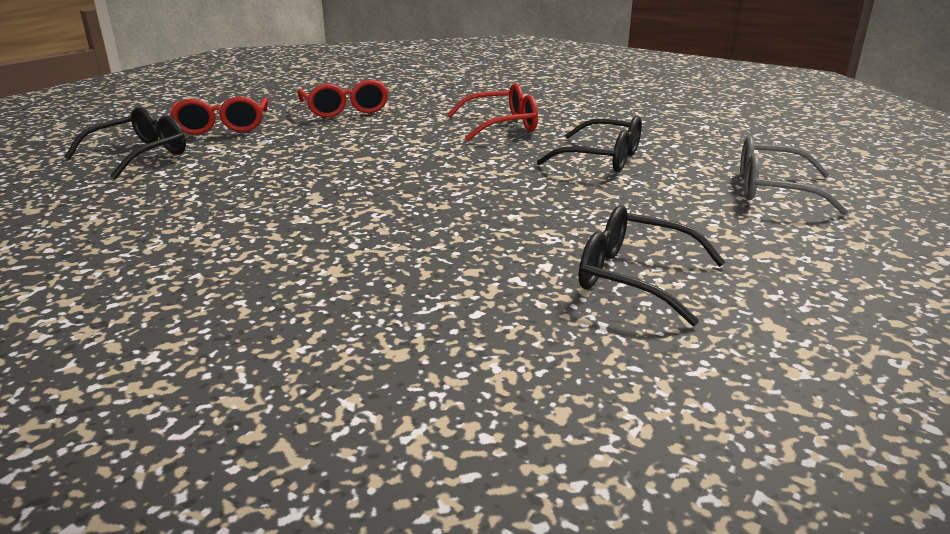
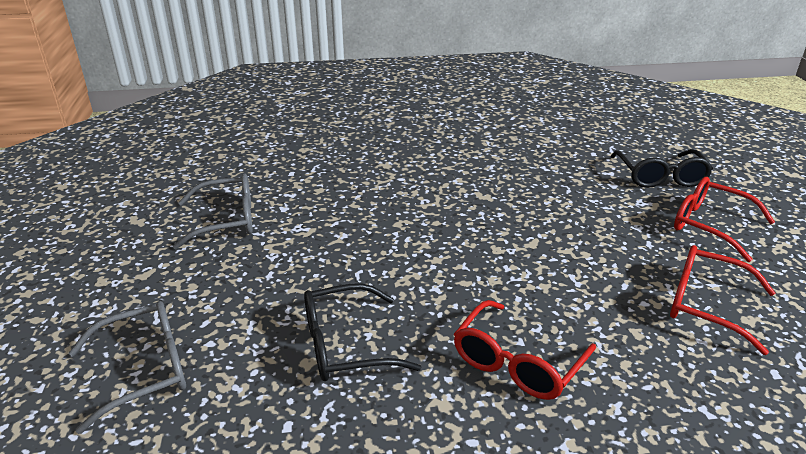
camera: 140 degrees right, 5 degrees up
(634, 277) = (227, 220): black glasses -> grey glasses

